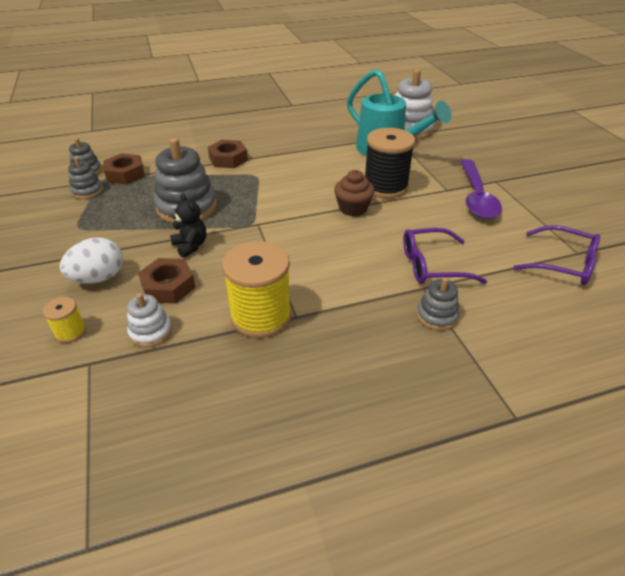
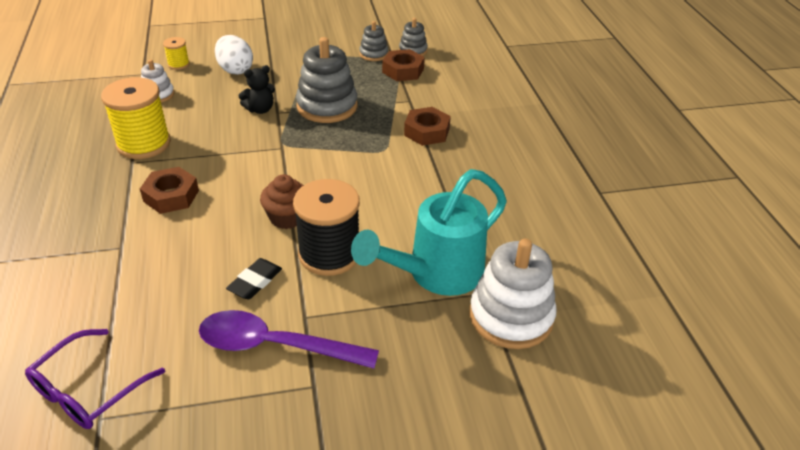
camera: 95 degrees right, 0 degrees up
(168, 286) = (208, 100): brown nut -> brown nut (171, 196)
(427, 212) = (255, 282): none -> black eraser
(433, 265) = (151, 263): purple glasses -> none
(436, 316) = (77, 248): grey stacking toy -> none

